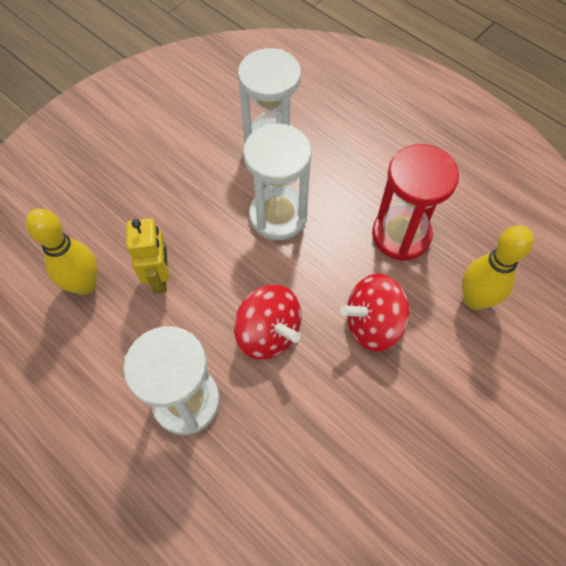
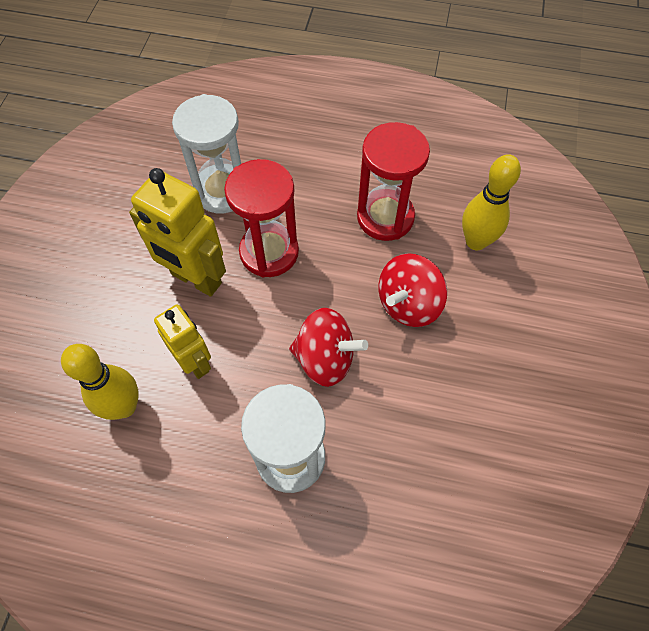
camera: 30 degrees left, 0 degrees up
(203, 209) = (196, 279): none -> yellow robot
(278, 216) = (269, 252): white hourglass -> red hourglass

